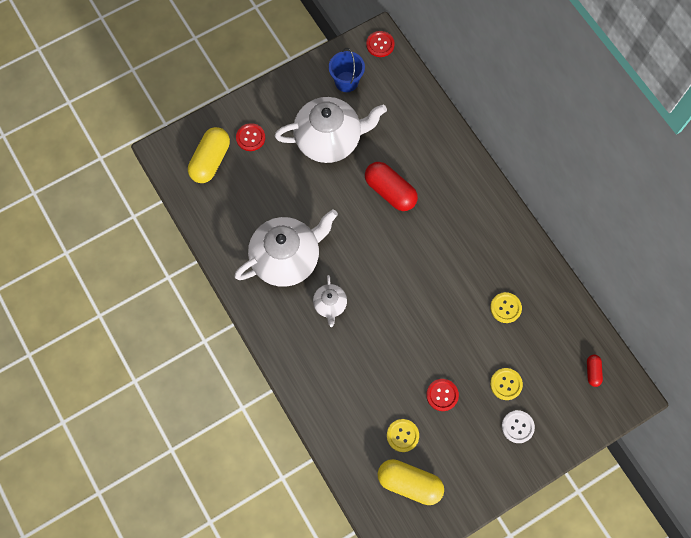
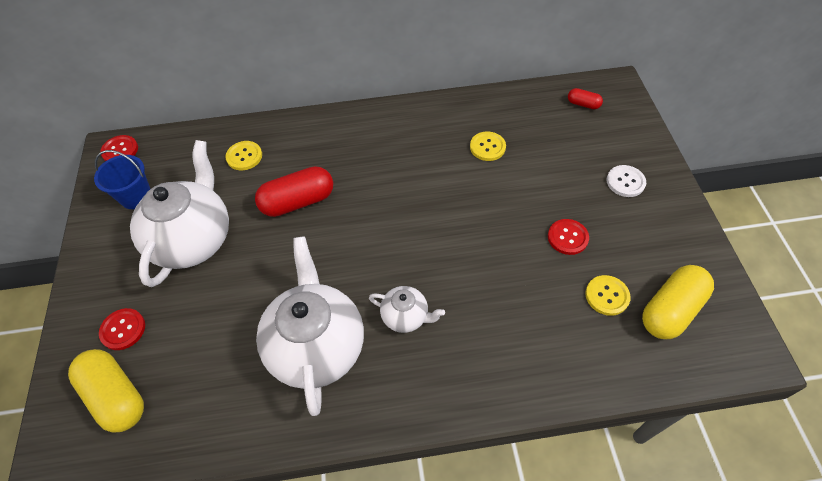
camera: 65 degrees left, 15 degrees down
(506, 384) = (573, 175): yellow button -> yellow button (244, 156)

